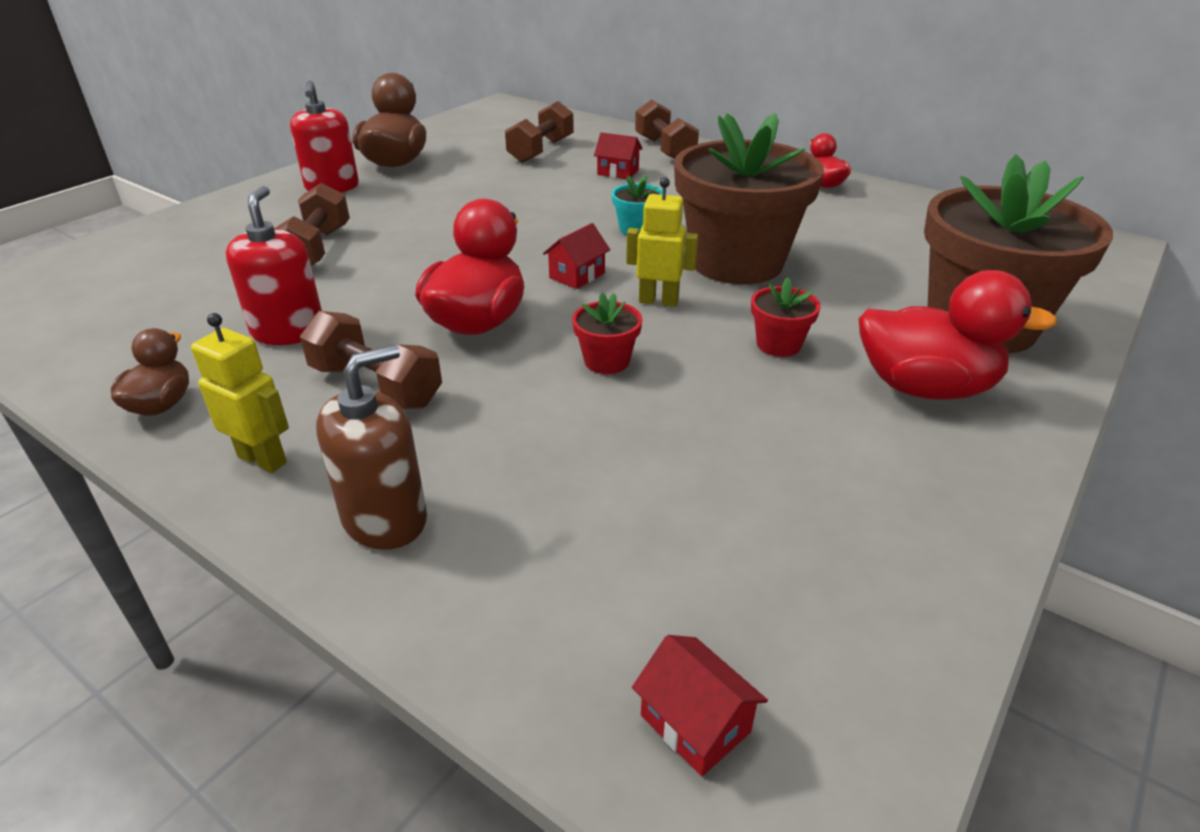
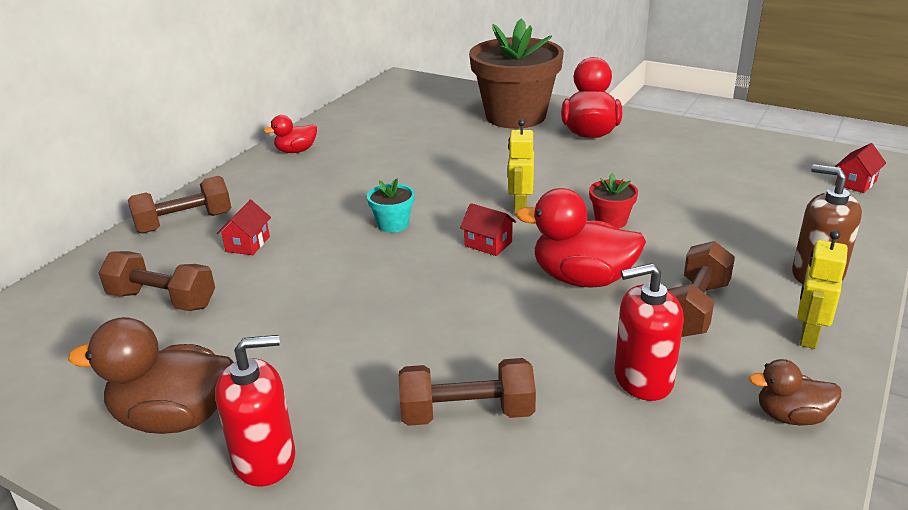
camera: 95 degrees left, 5 degrees down
(736, 262) = (449, 182): brown flower pot -> none
(778, 344) = (562, 168): red flower pot -> none

